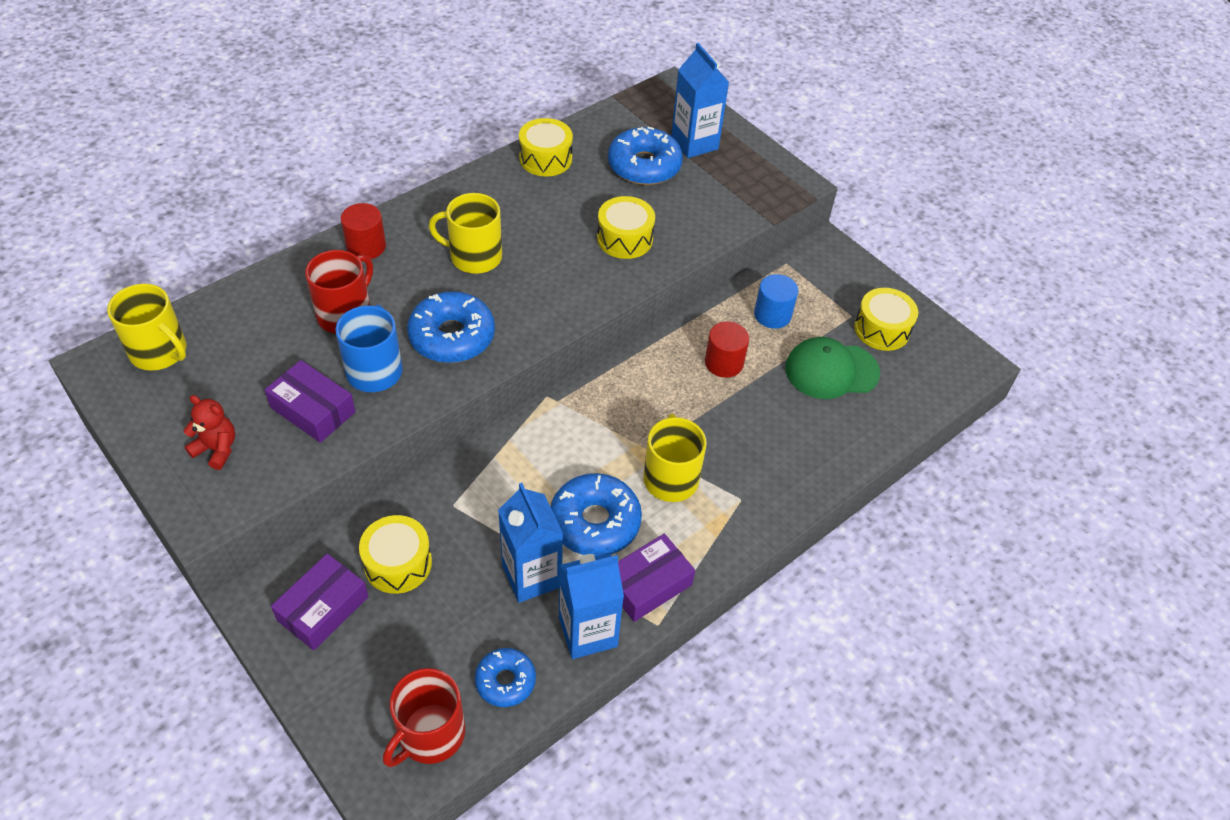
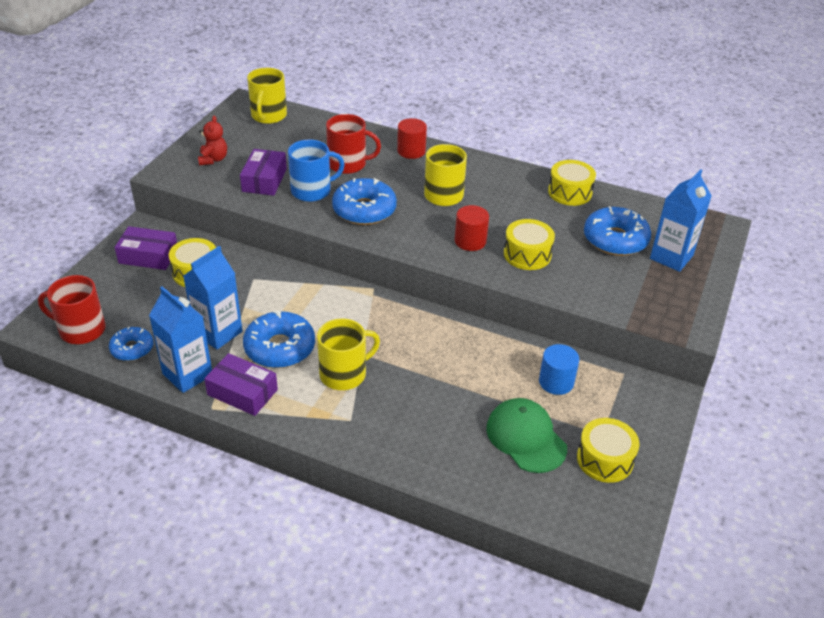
camera: 65 degrees right, 10 degrees down
(724, 363) = (479, 368): red cylinder -> red cylinder (470, 241)

